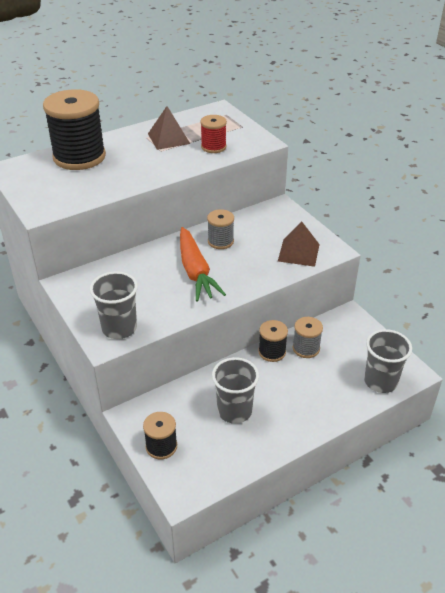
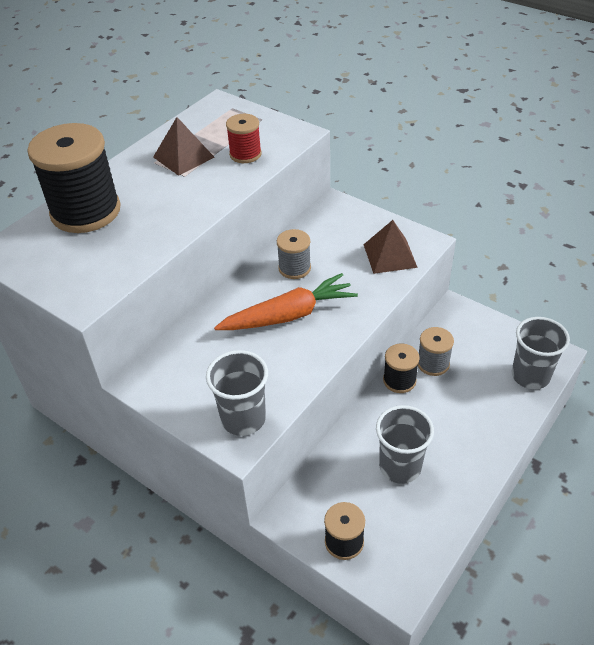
camera: 20 degrees left, 5 degrees up
(195, 271) = (289, 315): orange carrot -> orange carrot turned 75 degrees counterclockwise

